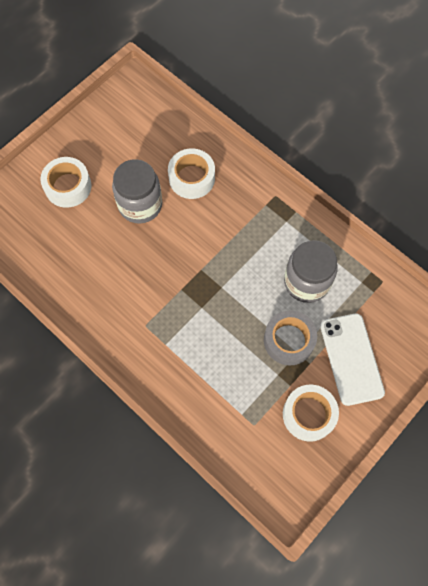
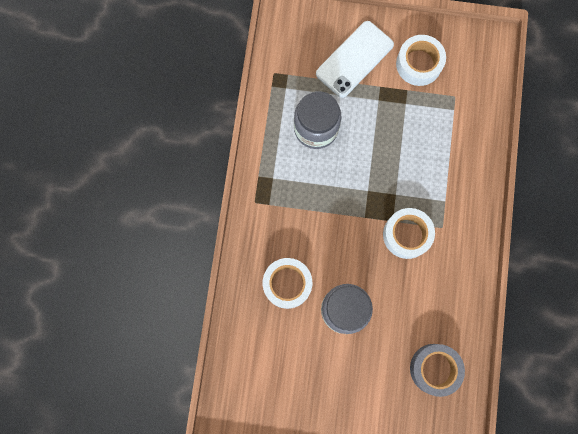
camera: 125 degrees left, 10 degrees up
(68, 186) = (372, 387): white tape -> white tape (406, 235)
(289, 340) = (373, 112): grey tape -> grey tape (434, 369)

